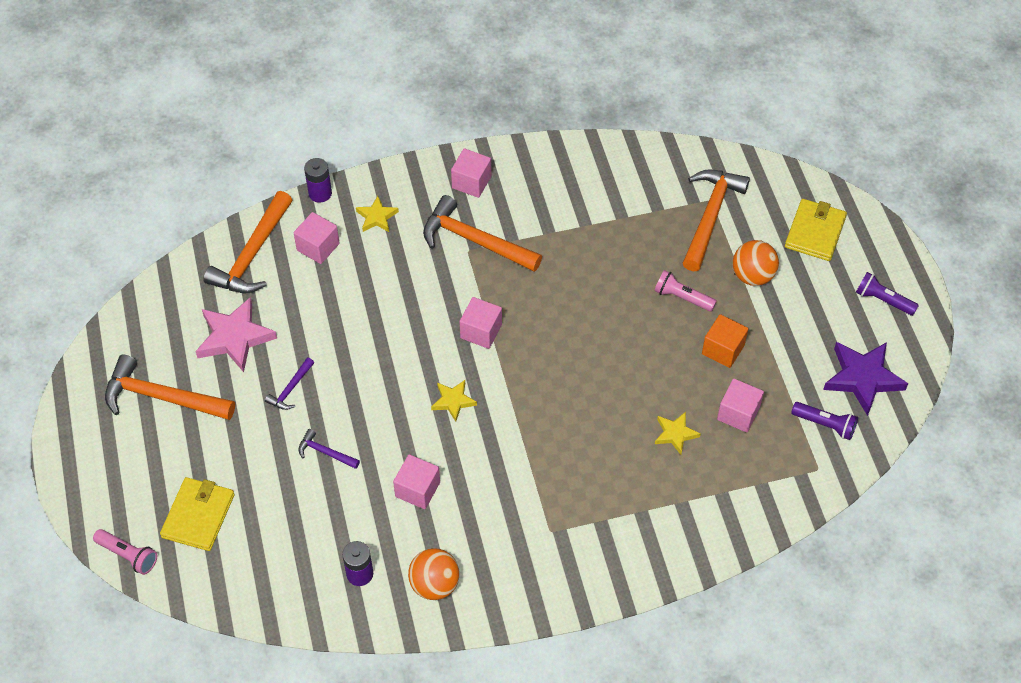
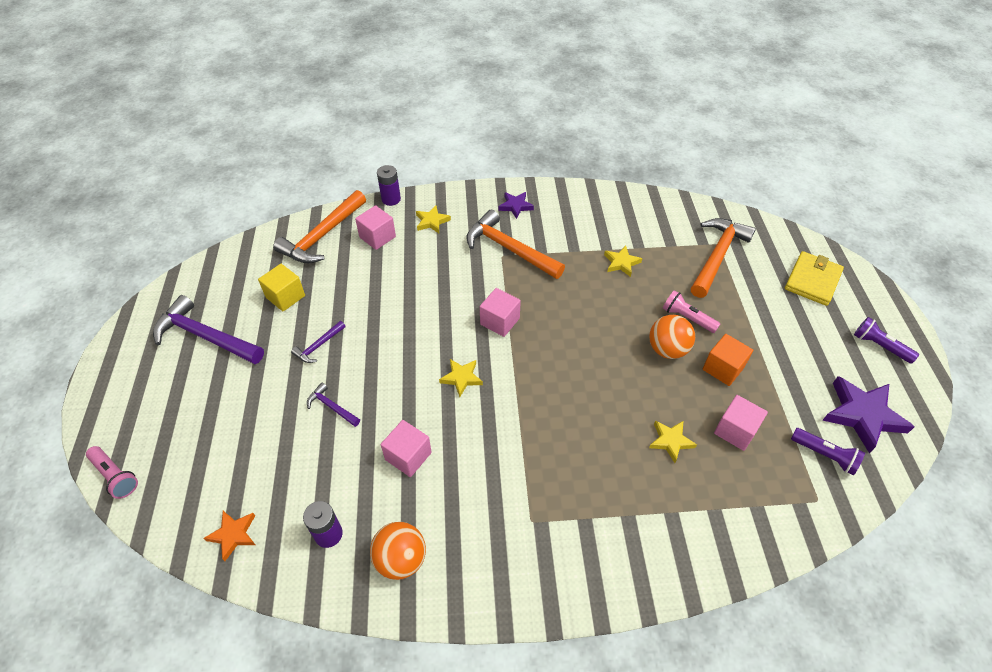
camera: 10 degrees right, 5 degrees down
(162, 397) = (205, 337): orange hammer -> purple hammer
(198, 515) = (195, 448): yellow wallet -> none
(235, 337) = (285, 296): pink star -> yellow cube
(268, 589) = (233, 535): none -> orange star
(471, 182) = (515, 206): pink cube -> purple star
(604, 240) = (621, 263): none -> yellow star
(752, 275) = (754, 308): orange ball -> orange ball (667, 349)

